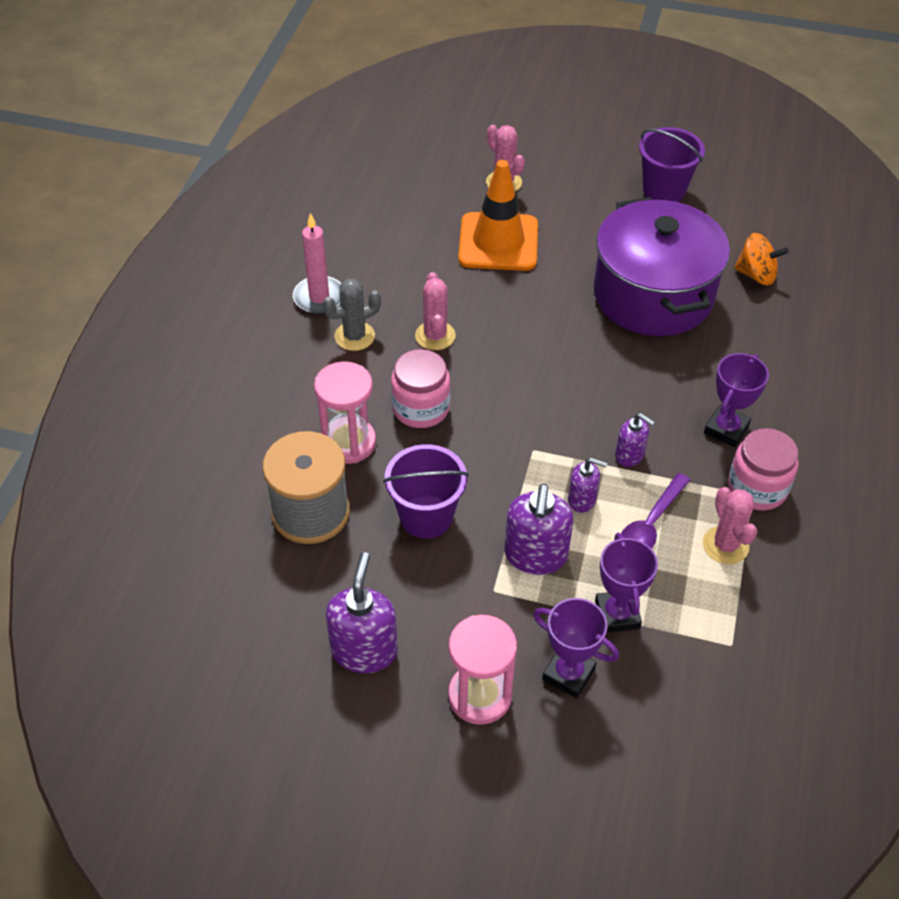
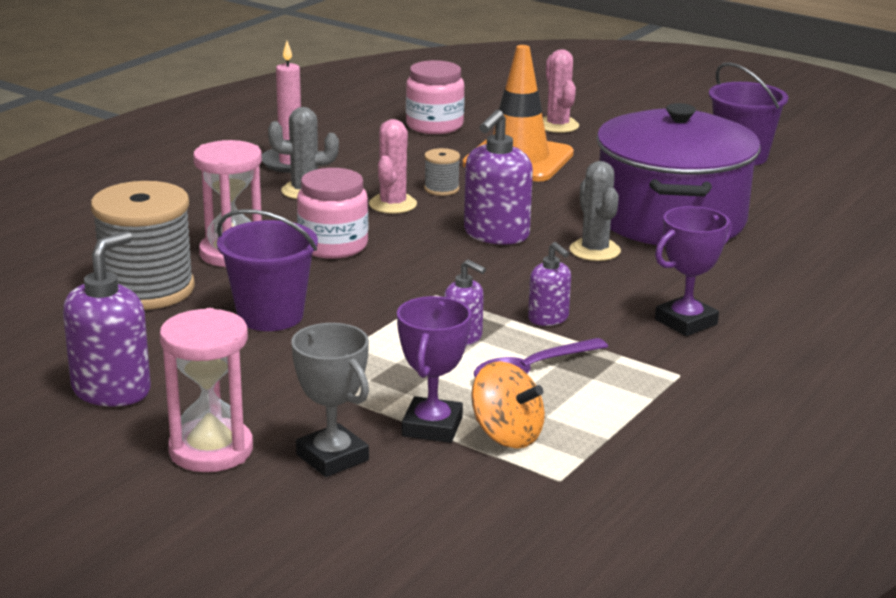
camera: 20 degrees right, 25 degrees down
(461, 302) = (441, 189): none -> grey spool
(535, 555) = (371, 366): purple soap dispenser -> purple soap dispenser (496, 235)
(568, 674) = (332, 457): purple trophy -> grey trophy
(619, 355) = (595, 250): none -> grey cactus
(725, 545) = (615, 404): pink cactus -> none
(756, 275) = (812, 225): orange spinning top -> orange spinning top (506, 435)
(757, 488) = (691, 370): pink jar -> pink jar (434, 125)

